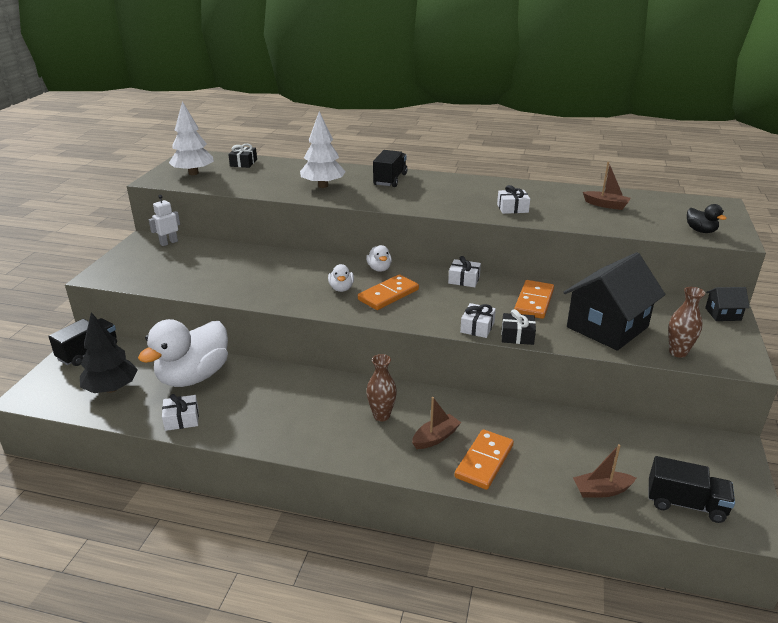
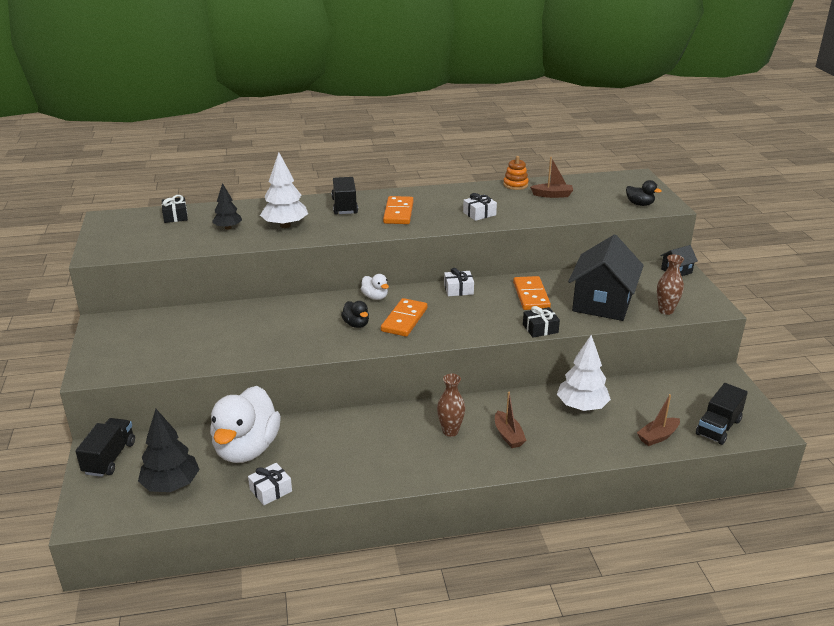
camera: 25 degrees left, 0 degrees up
(169, 243) = (134, 320): white robot -> none
(193, 173) = (132, 238): white tree -> white tree (582, 406)
(274, 179) = (228, 228): none -> black tree
(341, 288) = (356, 324): white duck -> black duck
(435, 437) = (508, 435): brown boat -> brown boat turned 135 degrees clockwise
(477, 327) = (503, 330): white gift -> none
(484, 461) = (559, 442): orange domino -> orange domino (398, 213)
(574, 189) = (515, 185): none -> orange stacking toy
(685, 504) = (718, 427): black truck -> black truck turned 135 degrees clockwise

